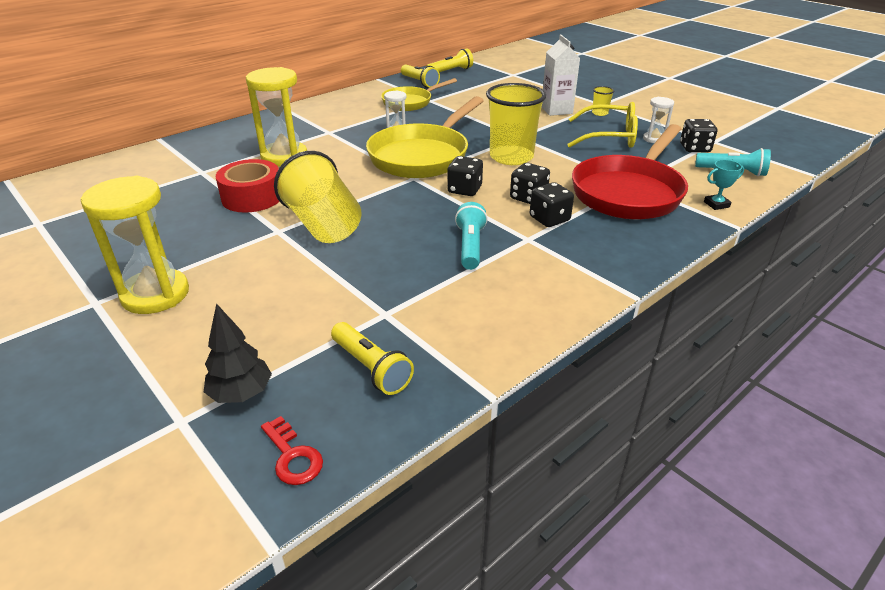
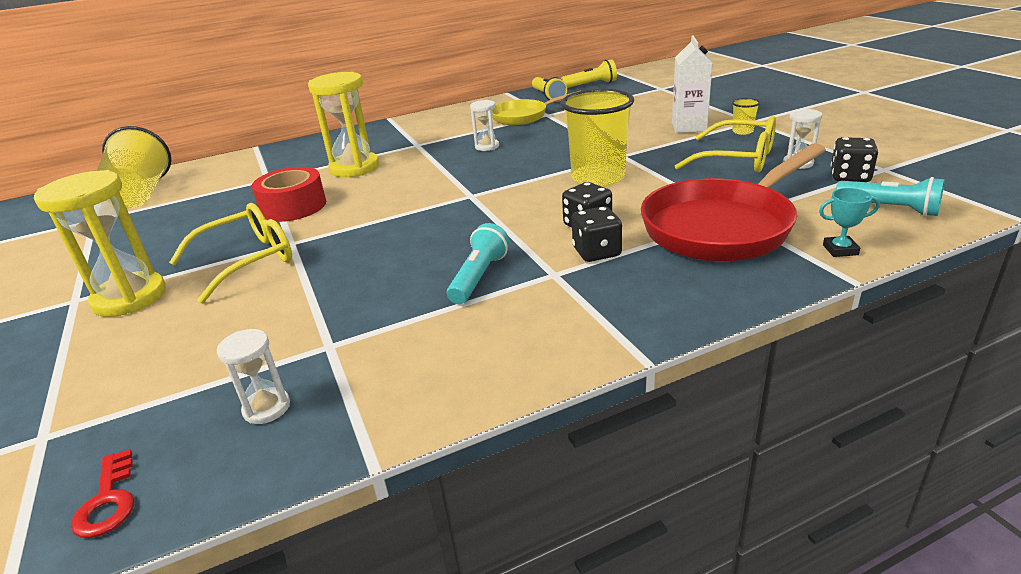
camera: 20 degrees right, 5 degrees down
(241, 394) = (119, 416): black tree -> none
(248, 250) = (247, 260): none -> yellow glasses
(323, 225) = (339, 240): yellow cup -> yellow cup (141, 194)
(371, 368) = (267, 408): yellow flashlight -> white hourglass
(423, 156) = (497, 173): yellow pan -> none
(464, 190) = (518, 211): black dice -> none

